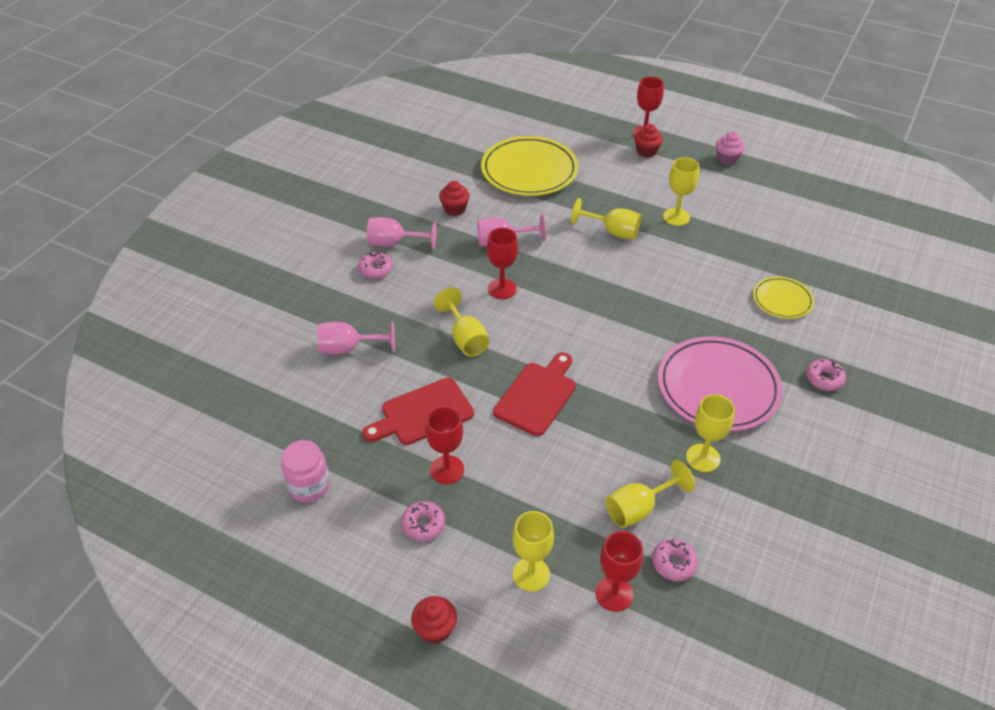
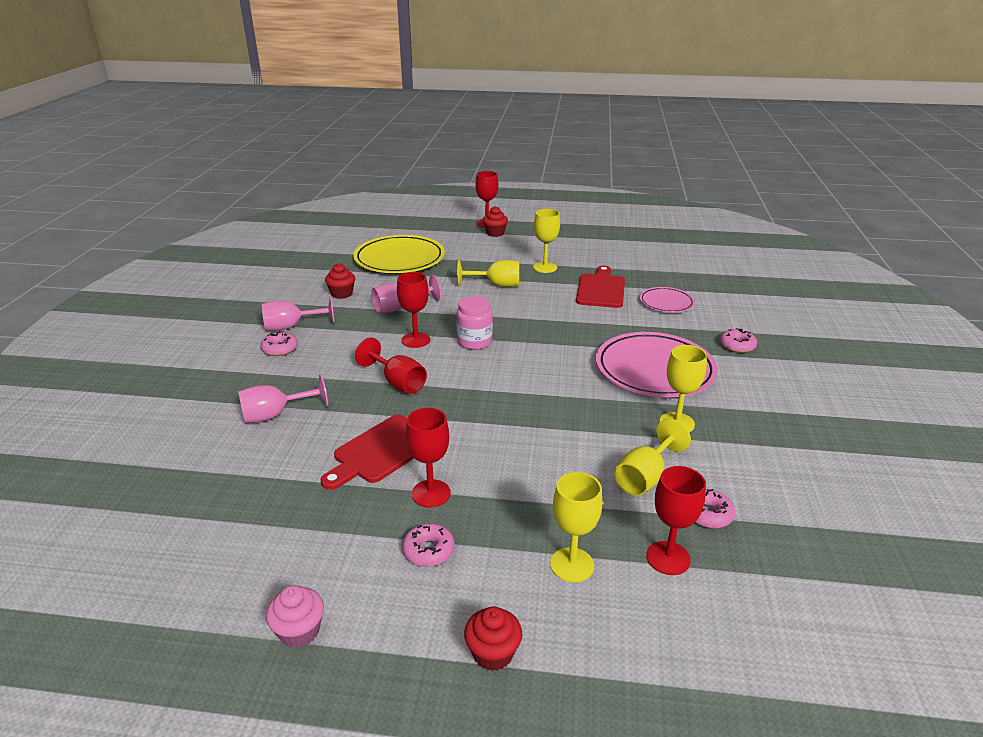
camera: 20 degrees left, 15 degrees down
(309, 486) = (275, 549): pink jar -> pink jar (474, 342)
(465, 339) = (398, 383): yellow goblet -> red goblet
(537, 396) = (493, 411): red cutting board -> red cutting board (601, 289)
(727, 159) = (563, 228): pink cupcake -> pink cupcake (299, 631)
(782, 300) = (666, 303): yellow plate -> pink plate

